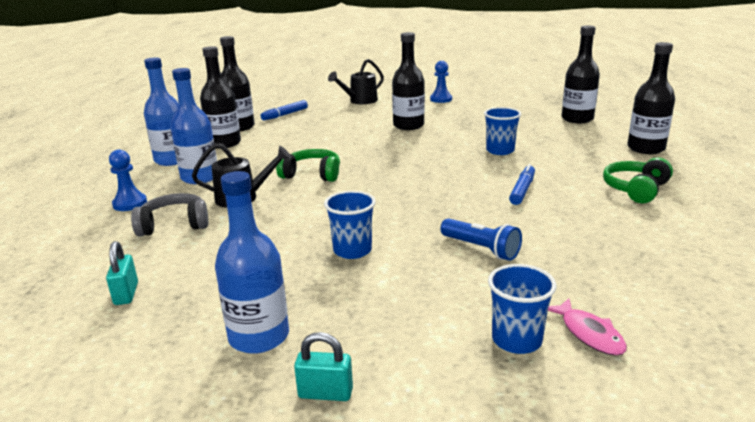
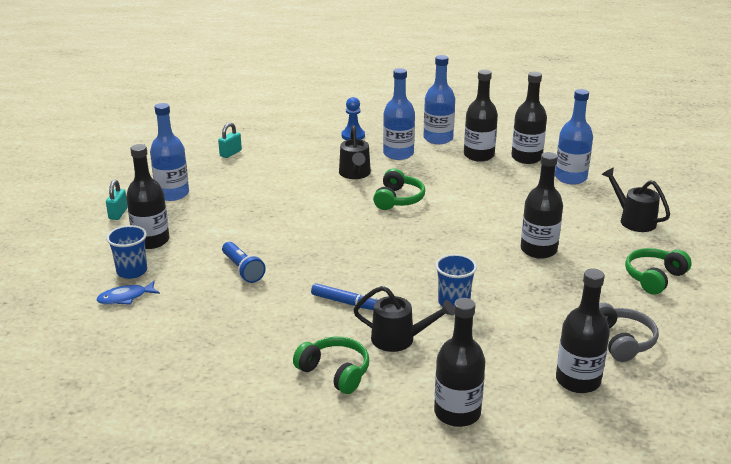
camera: 90 degrees right, 5 degrees up
(126, 294) = (230, 153): turquoise padlock -> turquoise padlock turned 45 degrees counterclockwise
(174, 225) = (314, 155): grey headphones -> grey headphones (621, 341)
(285, 115) = (570, 178): blue marker -> blue bottle
(352, 250) = (257, 219): blue cup -> none
(420, 335) = (151, 241): none -> black bottle
(441, 99) = (654, 278): blue pawn -> green headphones
(481, 249) = (243, 270): blue flashlight -> blue flashlight turned 75 degrees counterclockwise
(567, 167) = (400, 339): none -> black watering can
(589, 334) = (125, 298): pink fish -> blue fish

